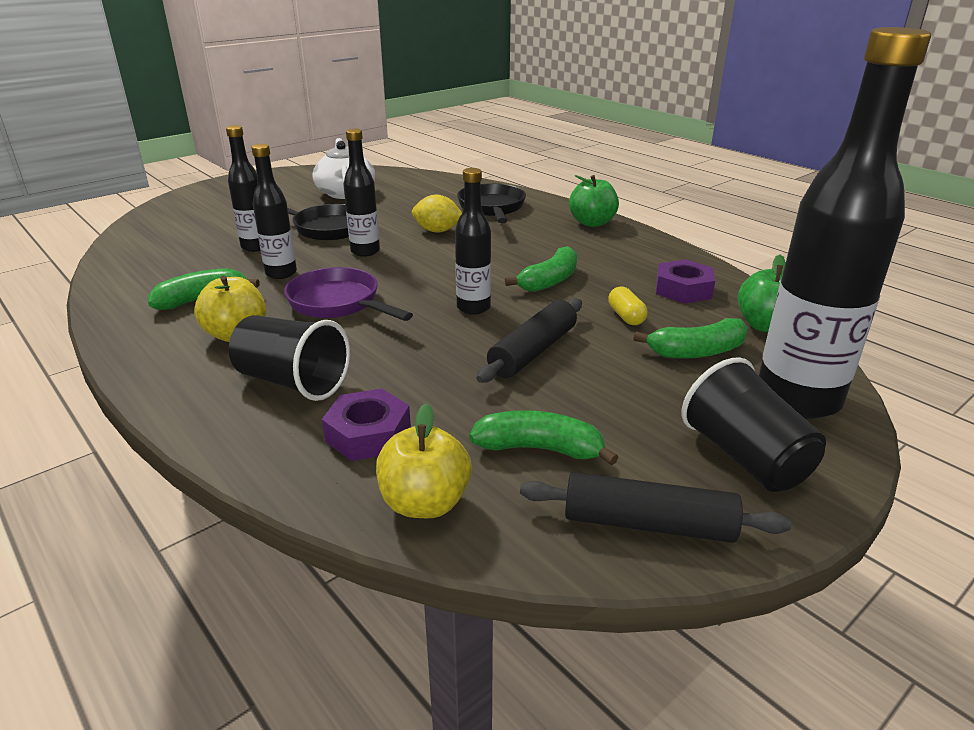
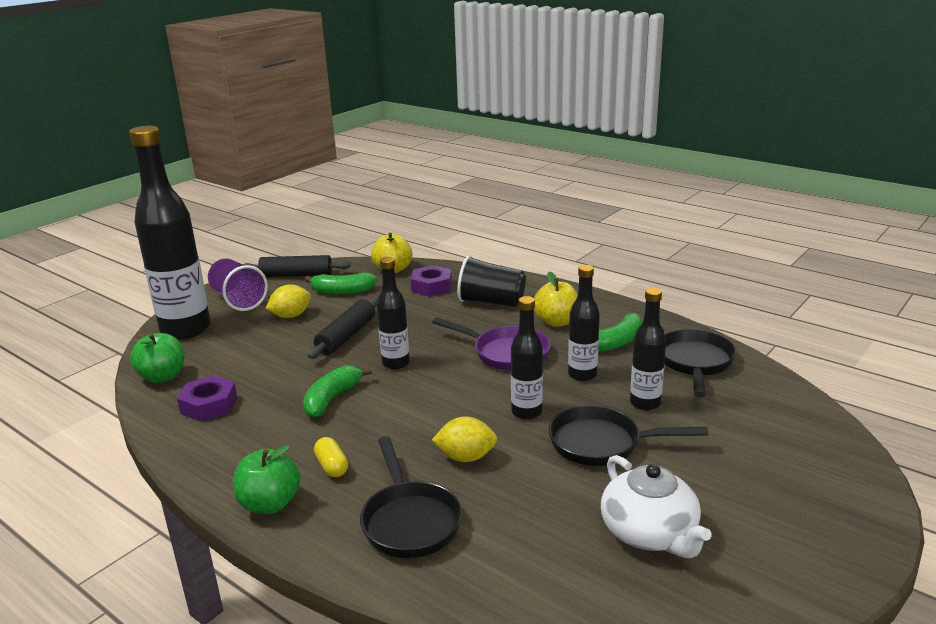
camera: 170 degrees right, 5 degrees down
(157, 271) = (695, 363): none -> black pan
(626, 316) = (272, 371): yellow capsule -> yellow capsule (332, 466)
(626, 401) = (291, 316): none -> yellow lemon
(697, 352) = (231, 350): green banana -> none
(745, 457) = (238, 300): black cup -> purple cup

